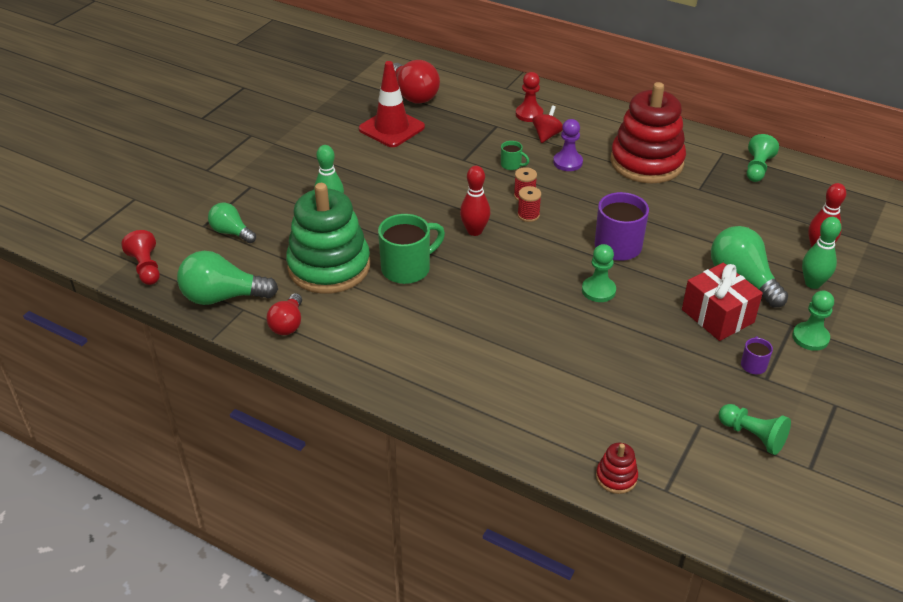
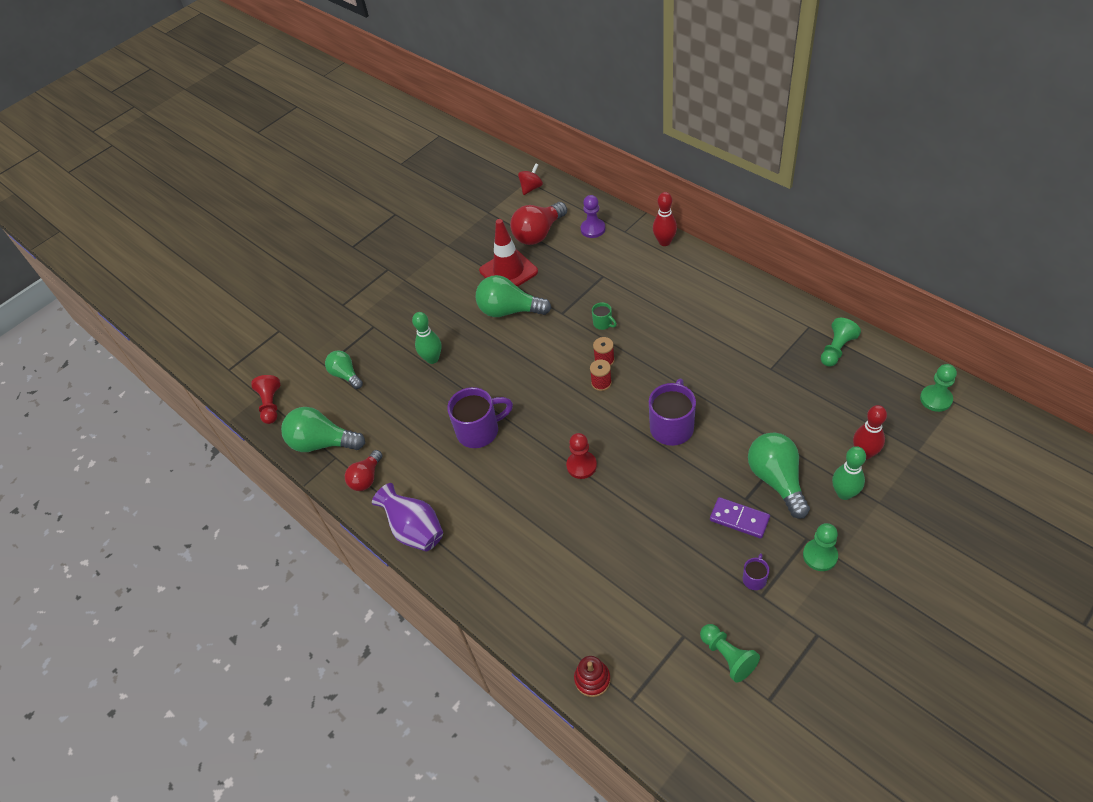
camera: 20 degrees right, 10 degrees up
(329, 266) = (415, 421): green stacking toy -> none
(363, 366) = (415, 530): none -> purple vase
(404, 161) = (509, 310): none -> green light bulb
(408, 268) = (479, 431): green mug -> purple mug
(413, 95) = (538, 234): red light bulb -> red light bulb turned 60 degrees clockwise
(474, 231) = (548, 396): red bowling pin -> red bowling pin (664, 242)
(529, 114) = (637, 264): red pawn -> red pawn (581, 466)
(546, 135) = (645, 291): red spinning top -> red spinning top (531, 188)
(567, 162) = (655, 325): purple pawn -> purple pawn (593, 229)
(598, 290) = (639, 476): green pawn -> green pawn (935, 399)
(646, 162) = (730, 332): red stacking toy -> none
(717, 316) = (739, 519): red gift -> purple domino

